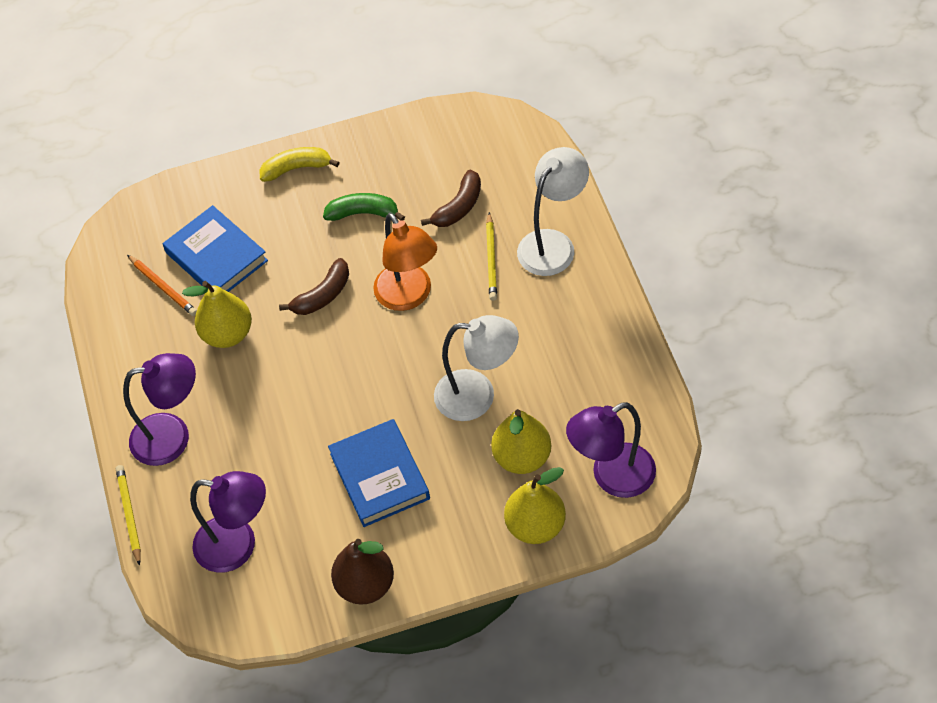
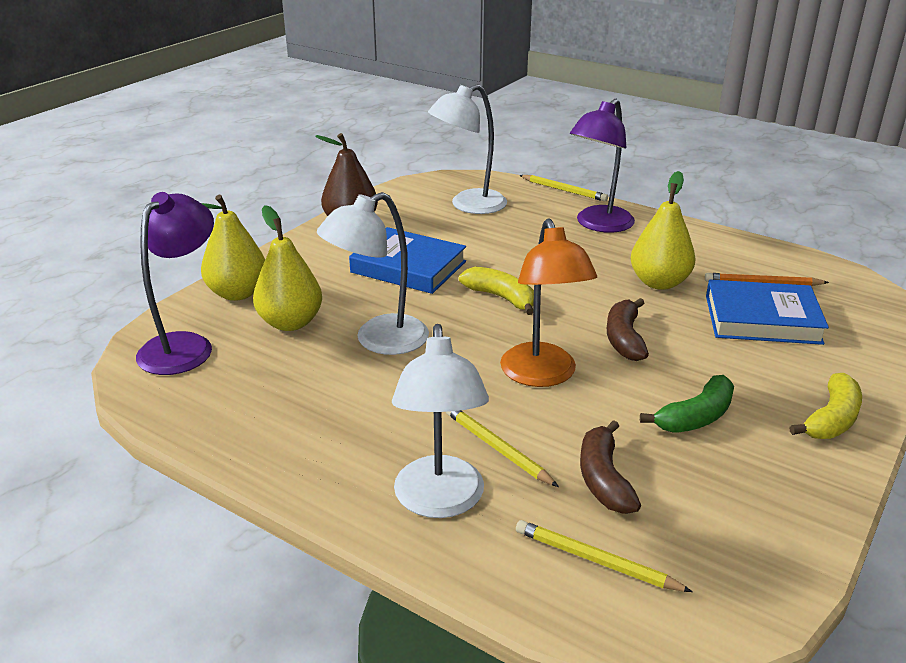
camera: 135 degrees right, 25 degrees down
(238, 546) = (468, 205): purple lamp -> white lamp
(352, 390) = (501, 298): none -> yellow banana
(409, 296) = (542, 375): orange lamp -> orange lamp turned 120 degrees counterclockwise
(512, 170) = (596, 560): none -> yellow pencil

